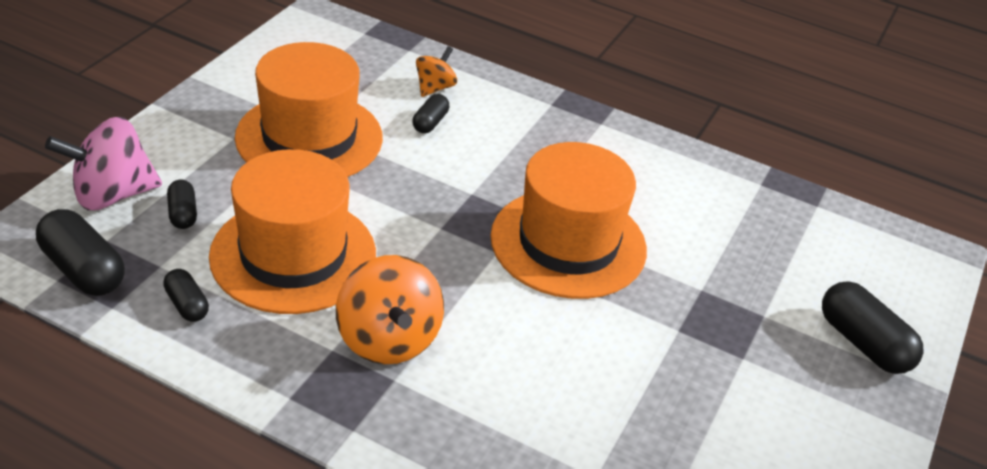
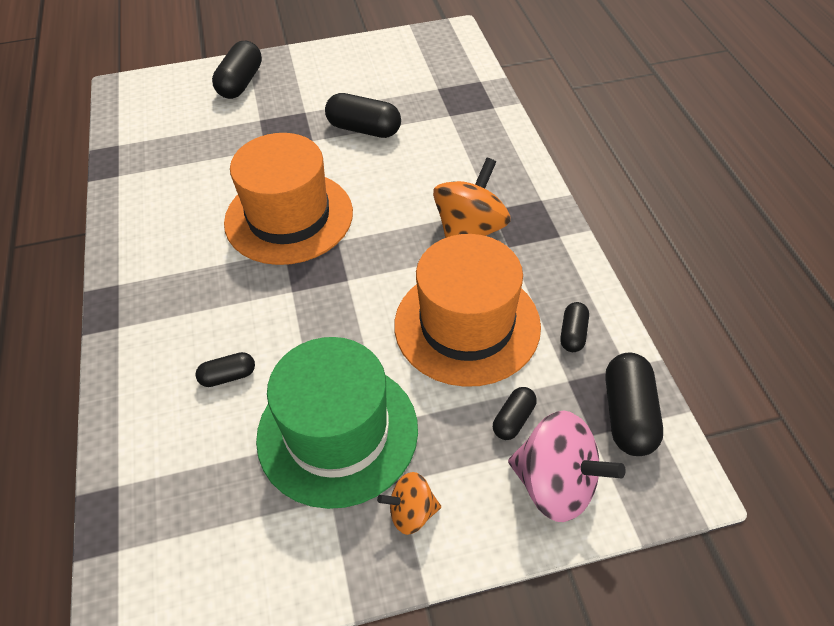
camera: 125 degrees left, 10 degrees up
(309, 137) = (337, 432): orange hat -> green hat
(435, 88) = (169, 414): orange spinning top -> orange spinning top (411, 513)
(652, 381) = (364, 129): none -> black capsule

